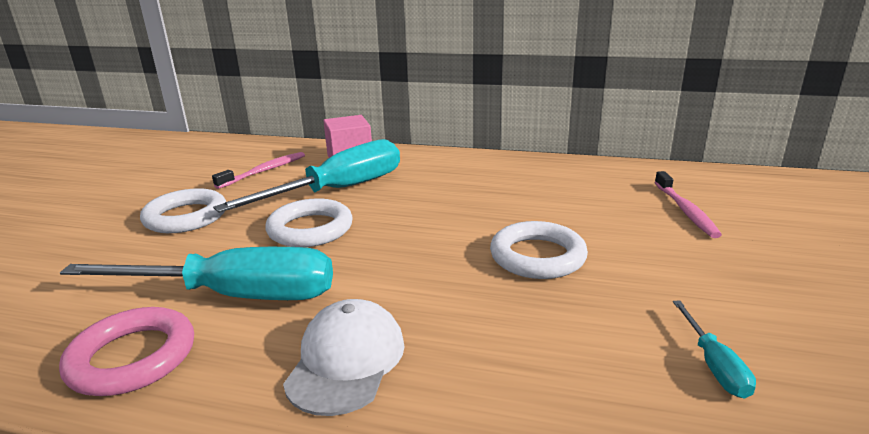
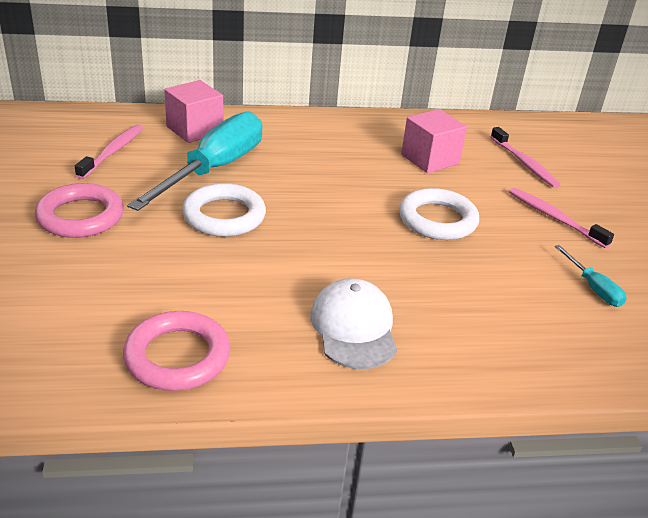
camera: 25 degrees left, 10 degrees up
(186, 217) = (80, 216): white ring -> pink ring
(234, 296) = (214, 290): turquoise screwdriver -> none
(568, 198) = (430, 159): none -> pink cube
(696, 270) = (554, 218): none -> pink toothbrush

